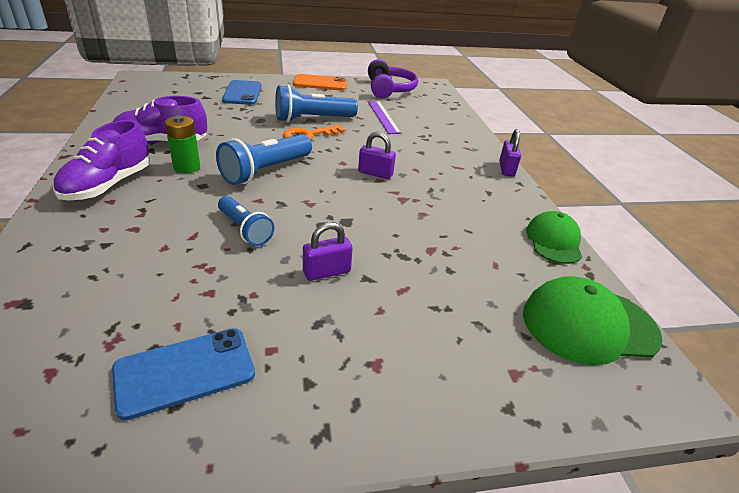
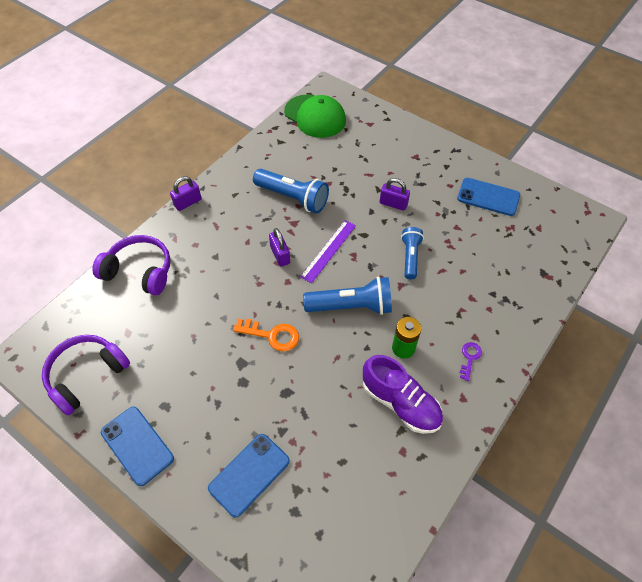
camera: 130 degrees left, 20 degrees up
(108, 185) = (469, 358): purple shoe -> purple key
(312, 119) = (239, 361): blue flashlight -> blue flashlight (293, 198)
(320, 83) = (137, 445): orange phone -> blue phone
(383, 117) = (172, 324): purple ruler -> purple ruler (329, 251)
(450, 126) = (139, 271): none -> purple headphones
(554, 241) = (259, 148): green cap -> none

